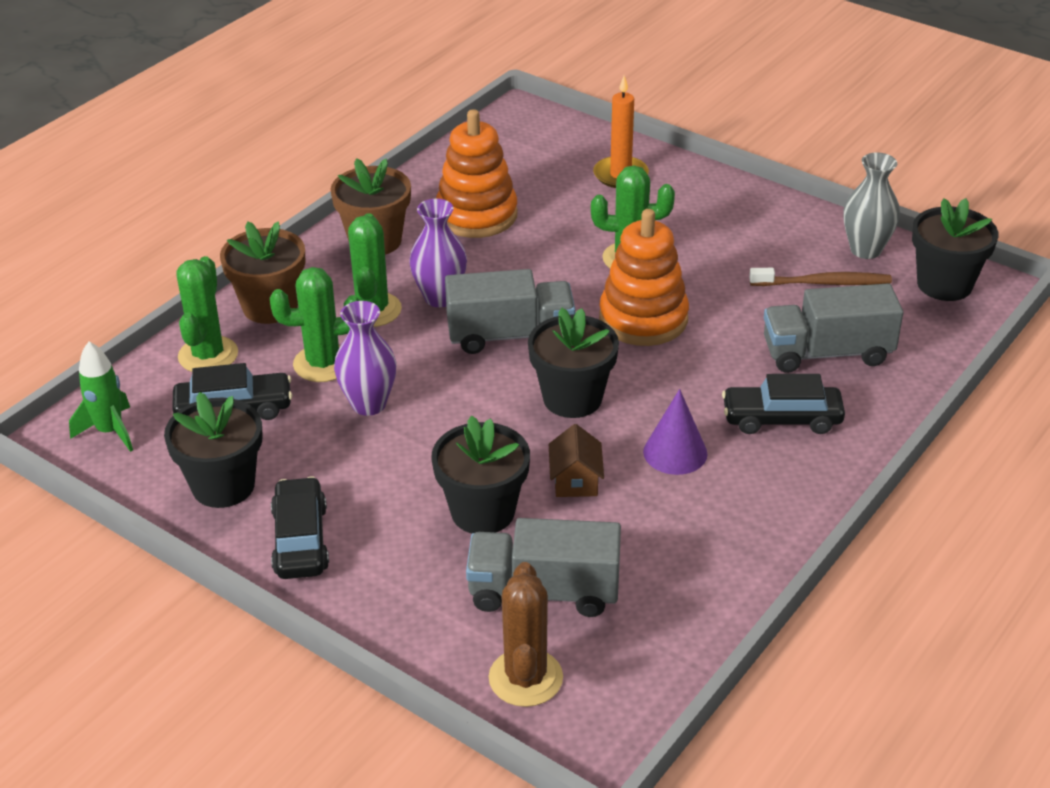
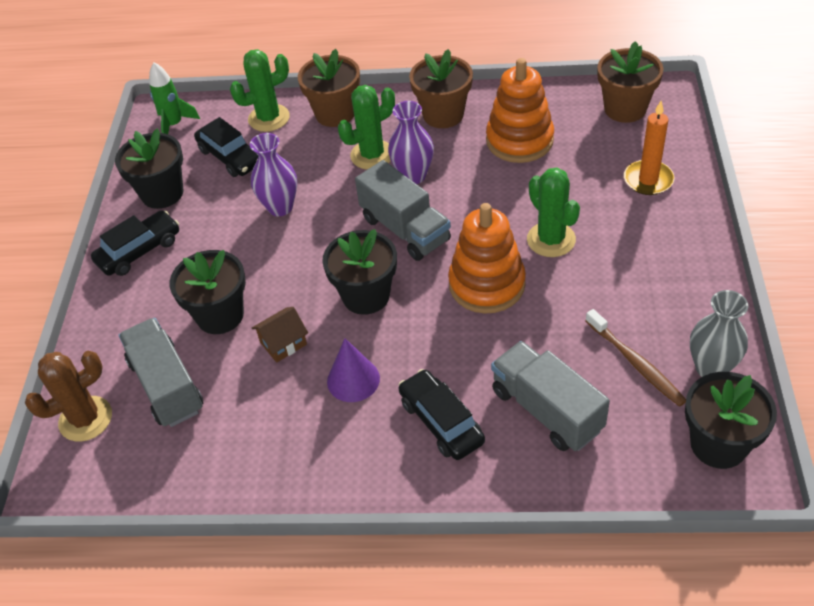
camera: 60 degrees right, 10 degrees up
(323, 363) = (301, 166): green cactus -> none
(514, 142) = (625, 109): none -> brown flower pot

